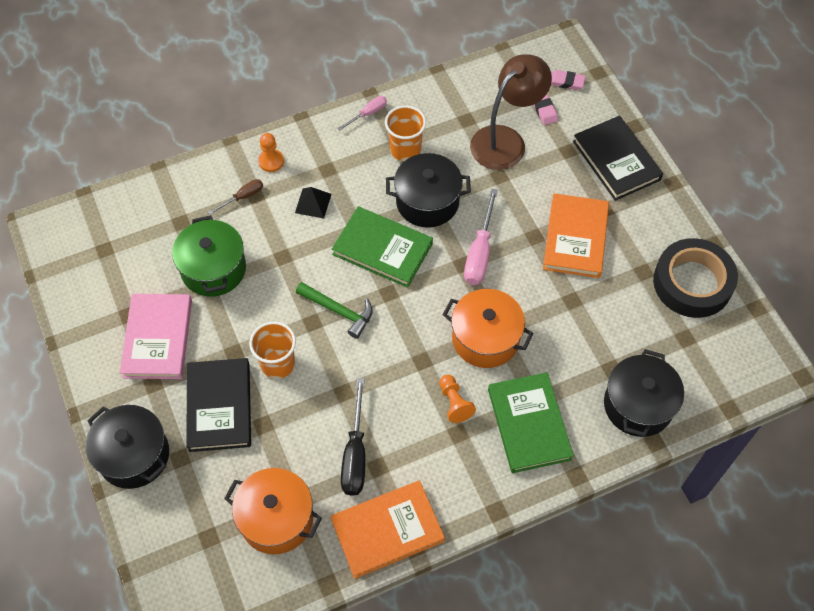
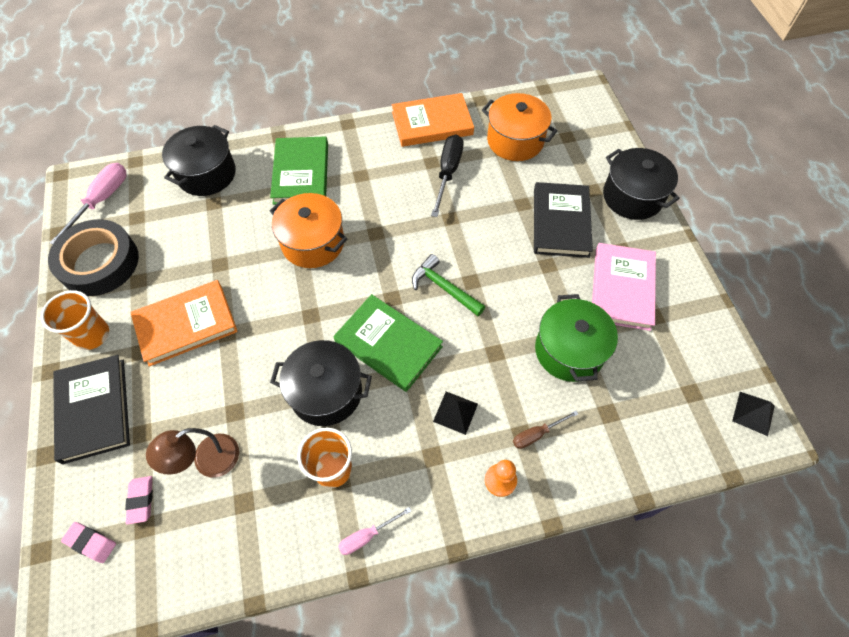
camera: 170 degrees left, 0 degrees up
(53, 240) = (753, 413): none -> black pyramid
(278, 364) = (507, 249): orange cup -> orange cup (92, 335)
(454, 403) = (357, 197): orange pawn -> none
(480, 252) = (289, 325): pink screwdriver -> pink screwdriver (101, 201)
(506, 140) = (207, 461): brown lamp -> brown lamp, size x0.65
(575, 238) = (186, 324): orange book -> orange book turned 45 degrees clockwise

